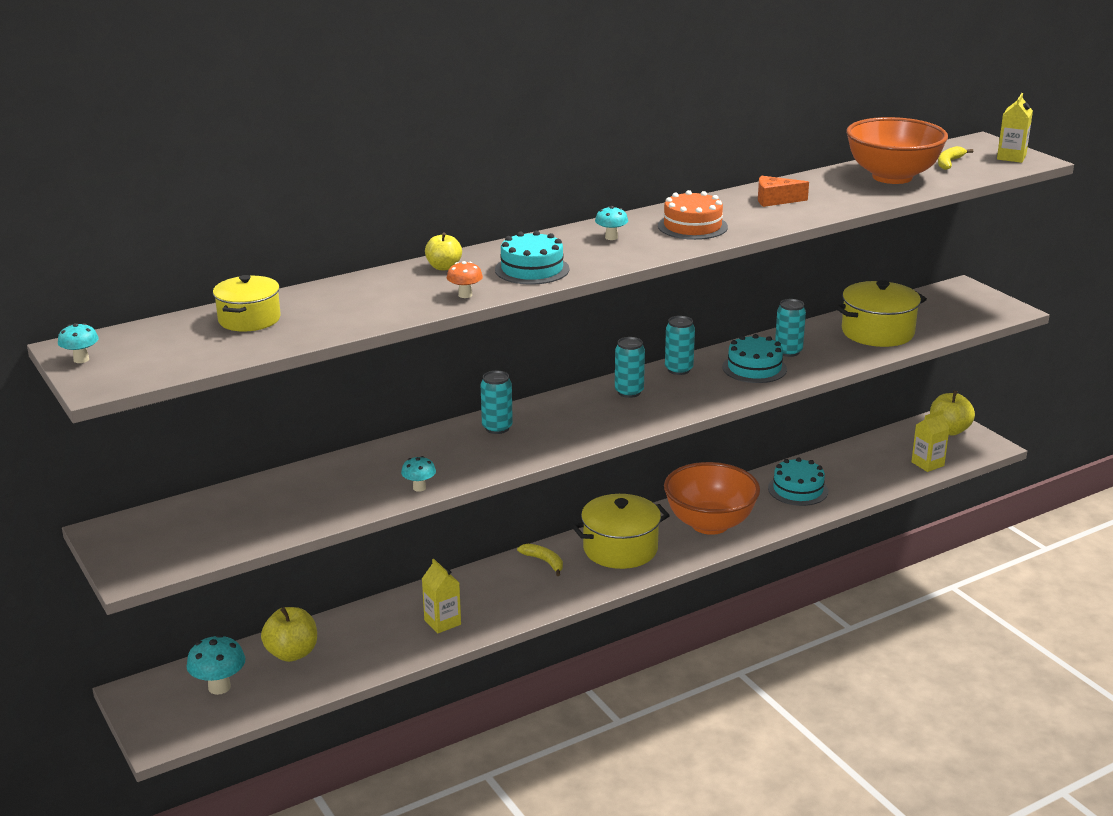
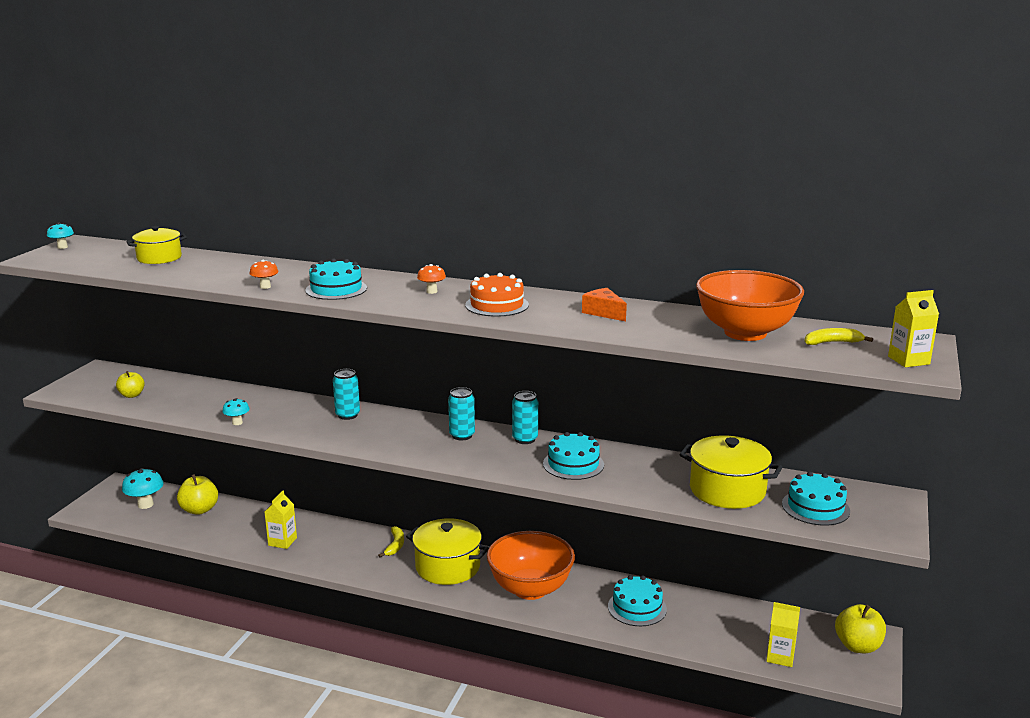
camera: 50 degrees right, 5 degrees down
(444, 267) = (305, 270): yellow apple -> yellow apple (132, 395)
(611, 237) = (432, 291): turquoise mushroom -> orange mushroom
(788, 352) = (624, 467): turquoise can -> none
(941, 316) = (815, 507): none -> turquoise cake

